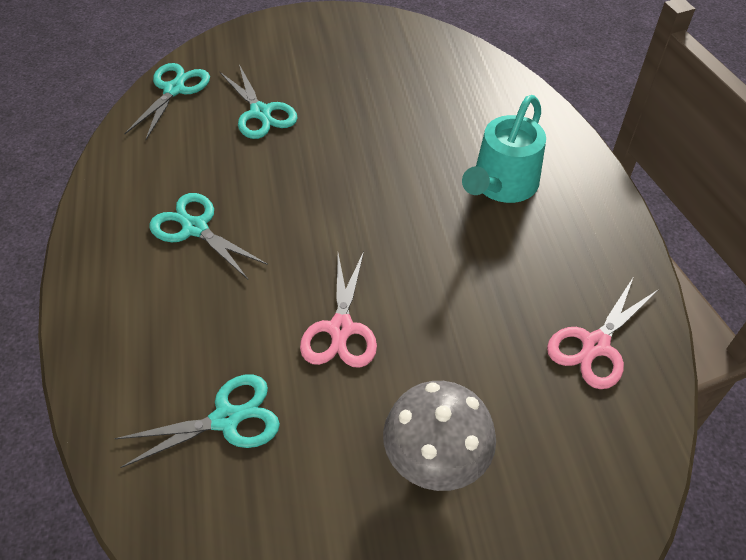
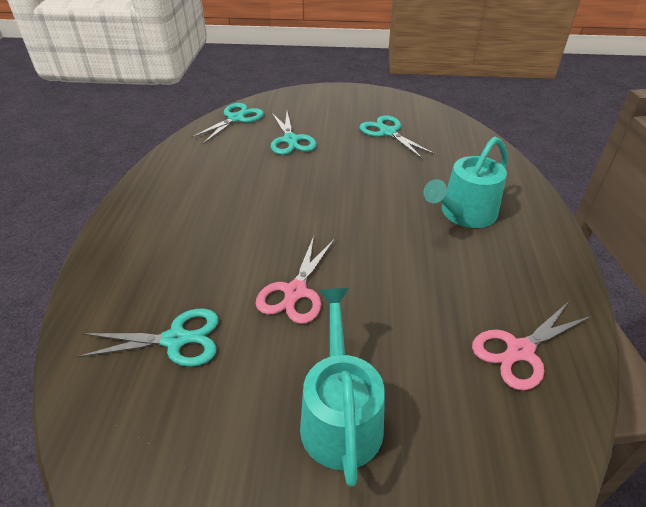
camera: 15 degrees right, 10 degrees down
(195, 228) = (212, 203): turquoise scissors -> turquoise scissors (388, 132)
(435, 460) = (340, 416): grey mushroom -> turquoise watering can

